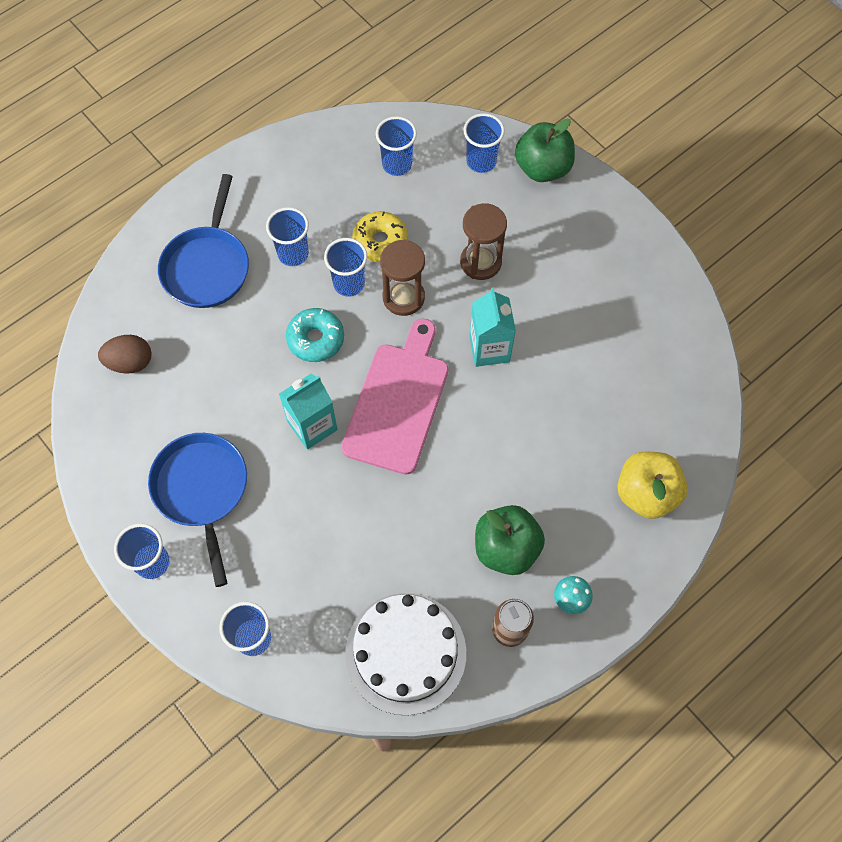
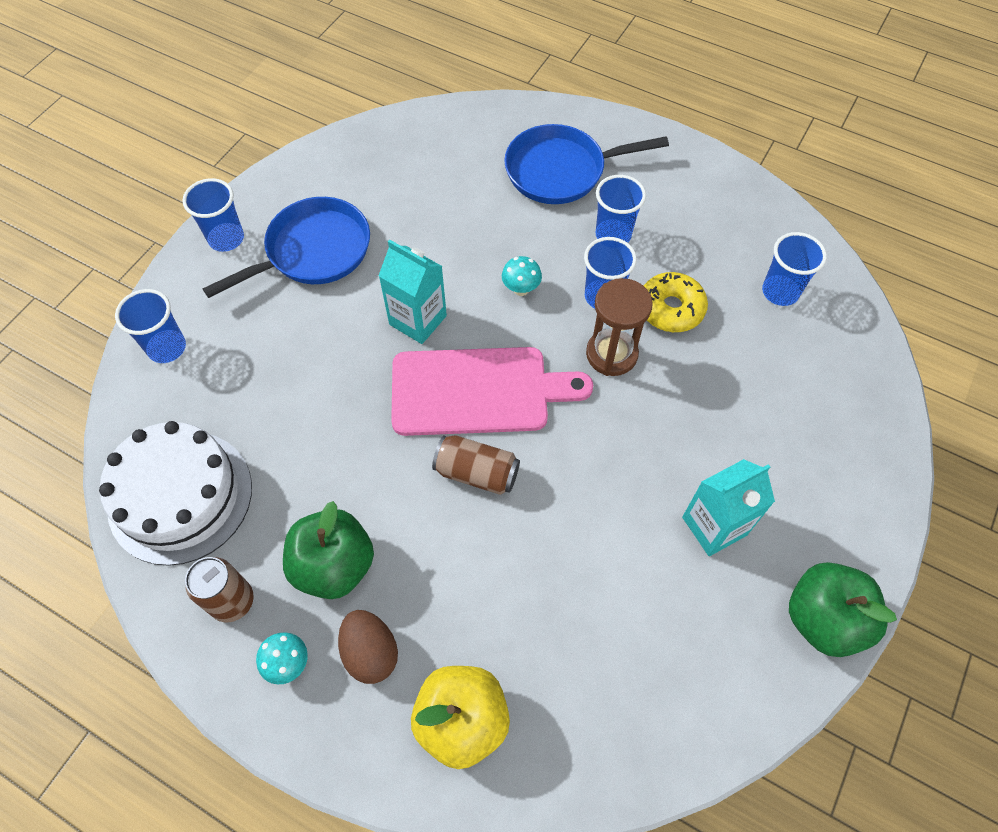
camera: 70 degrees right, 5 degrees down
(130, 362) = (428, 149): brown egg -> brown egg (371, 652)
(315, 339) = (521, 289): turquoise donut -> turquoise mushroom
(467, 425) = (477, 472): none -> brown can
(480, 262) = (699, 419): brown hourglass -> none
(481, 161) = (838, 376): blue cup -> none
(489, 349) = (587, 465): turquoise carton -> turquoise carton (714, 526)
(542, 168) = (872, 447): green apple -> green apple (823, 619)

